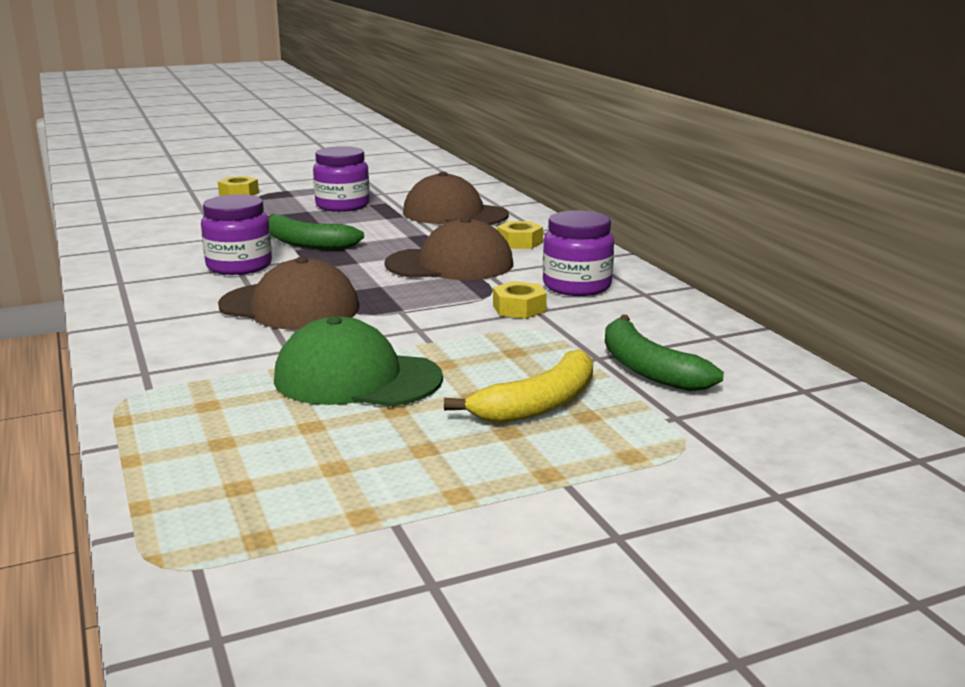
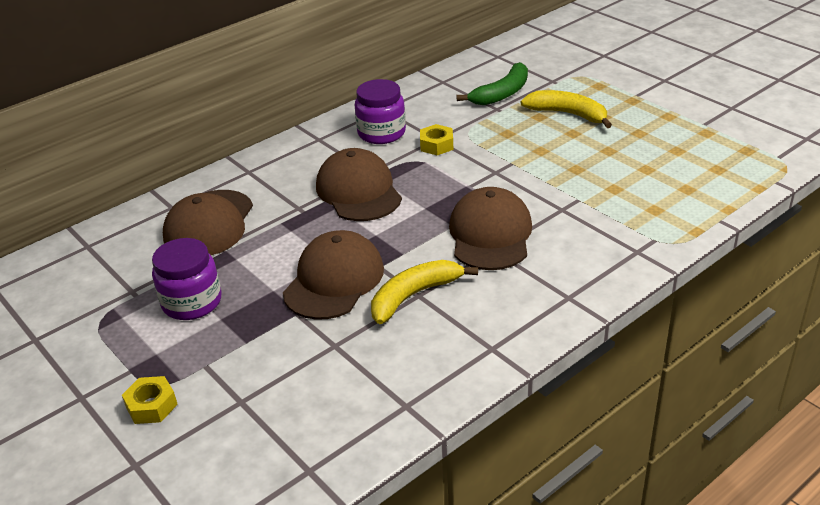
camera: 105 degrees left, 15 degrees up
(239, 266) = (414, 295): purple jar -> yellow banana
(306, 243) = (334, 280): green banana -> brown cap
(357, 378) = (582, 172): green cap -> none
(519, 242) = (288, 173): yellow nut -> none

